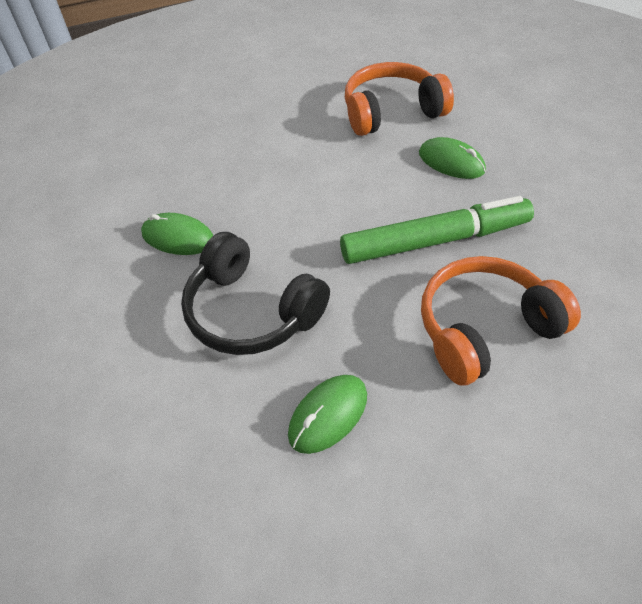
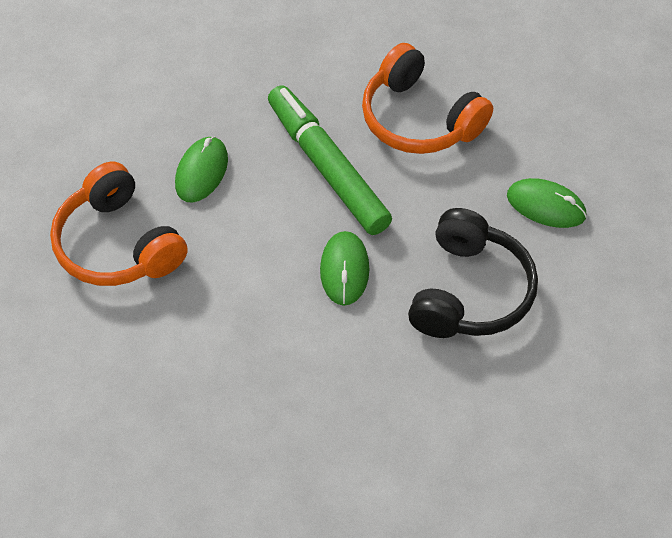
camera: 110 degrees left, 5 degrees up
(178, 237) = (401, 396): green mouse -> green mouse (344, 270)

